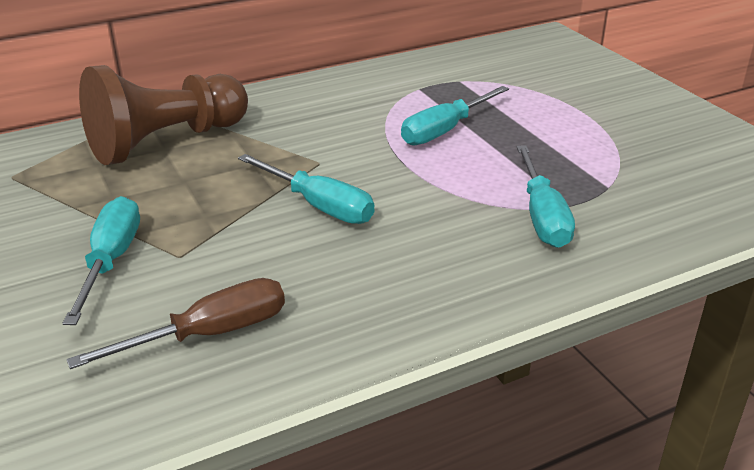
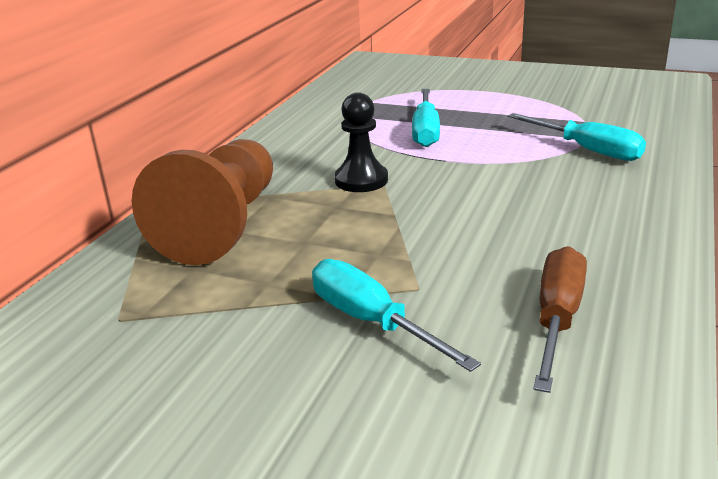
camera: 40 degrees left, 5 degrees down
(311, 151) = (361, 180): none -> black pawn
(319, 206) = (445, 208): turquoise screwdriver -> none

